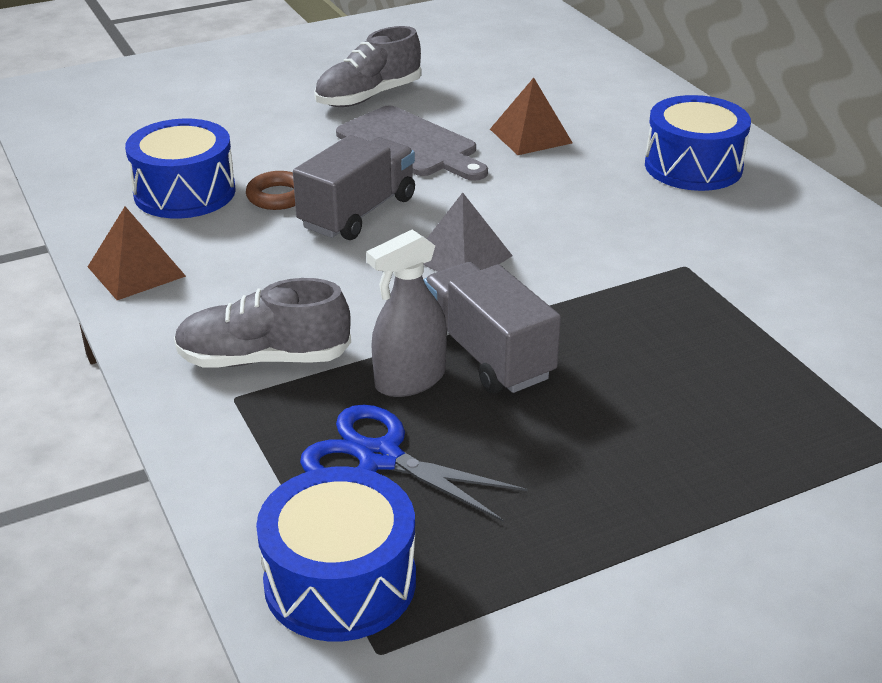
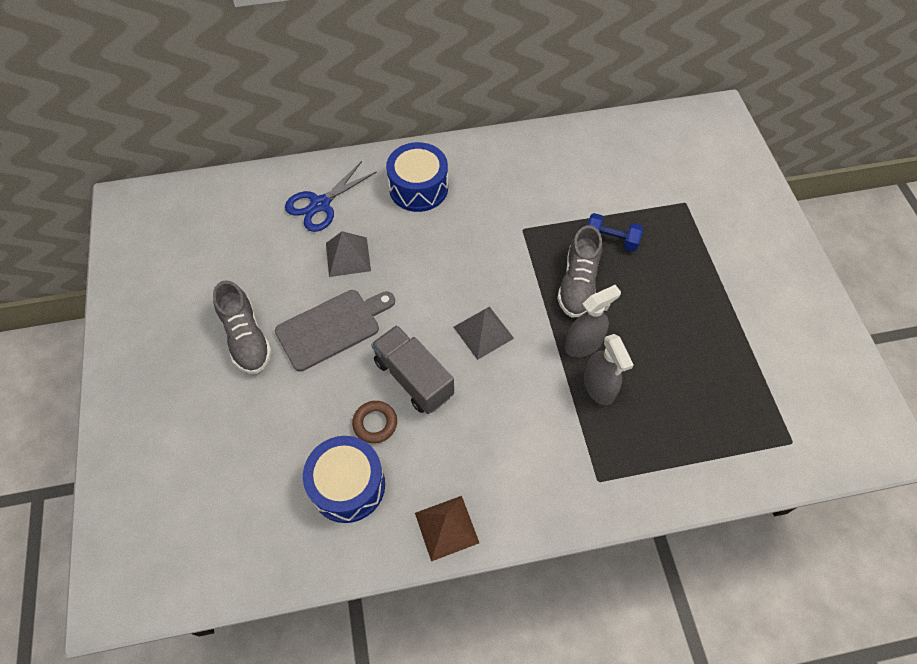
camera: 75 degrees left, 25 degrees up
(264, 359) = (564, 459): grey shoe -> grey shoe (578, 284)
(340, 581) = (748, 450): blue drum -> none
(380, 458) = (661, 415): blue scissors -> blue scissors (320, 204)
(487, 354) = (583, 344): grey truck -> grey spray bottle
(530, 136) = (348, 256): brown pyramid -> grey pyramid
(732, 361) = (611, 240): none -> blue dumbbell

